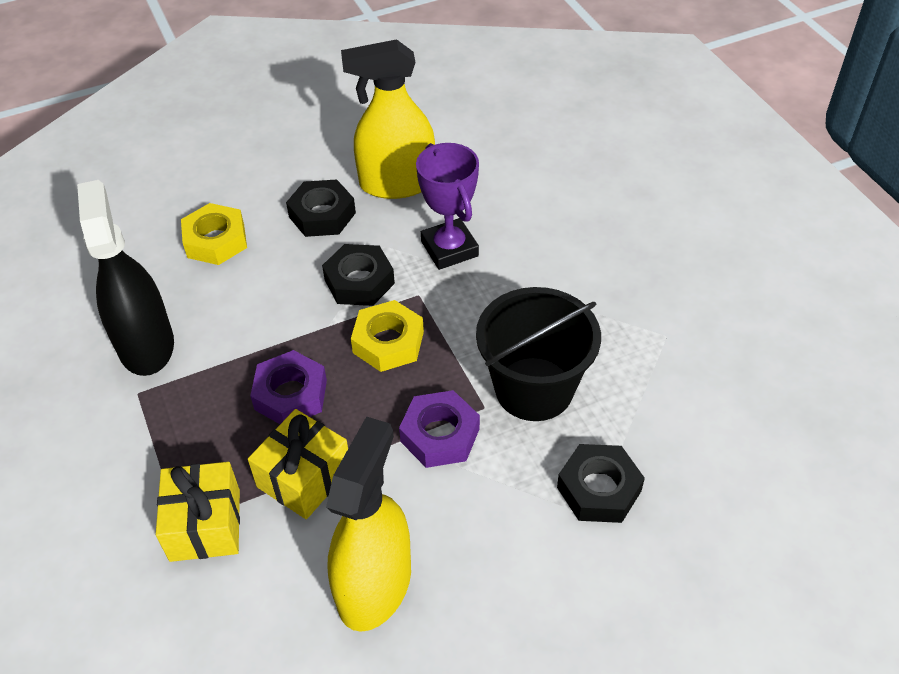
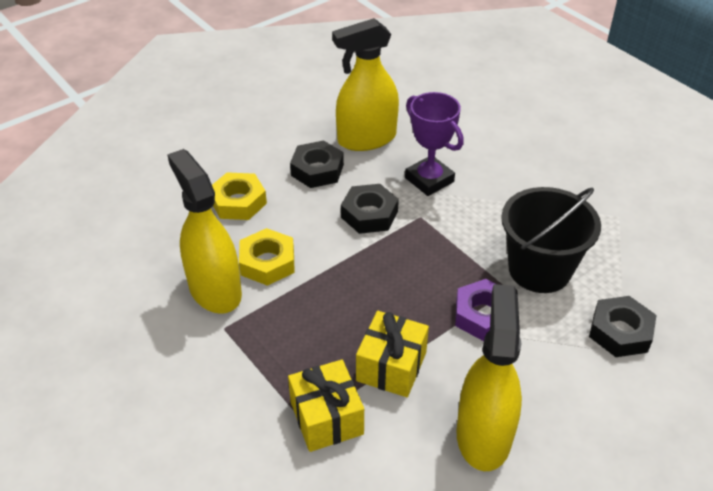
camera: 15 degrees left, 5 degrees down
(146, 345) = (215, 290): black spray bottle -> yellow spray bottle
(291, 395) = (352, 307): purple nut -> none
(388, 342) = (412, 255): yellow nut -> yellow nut (267, 262)

